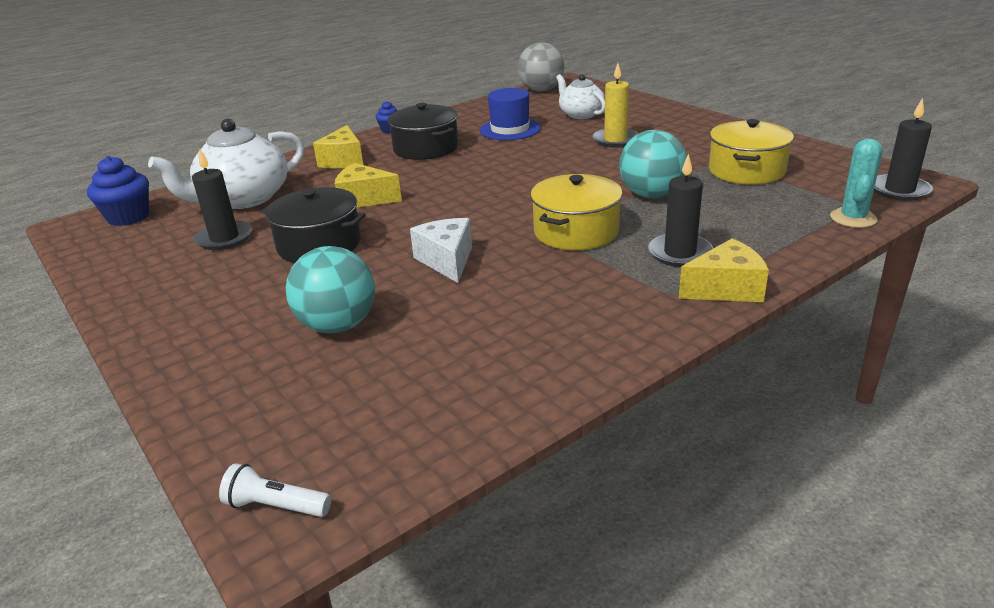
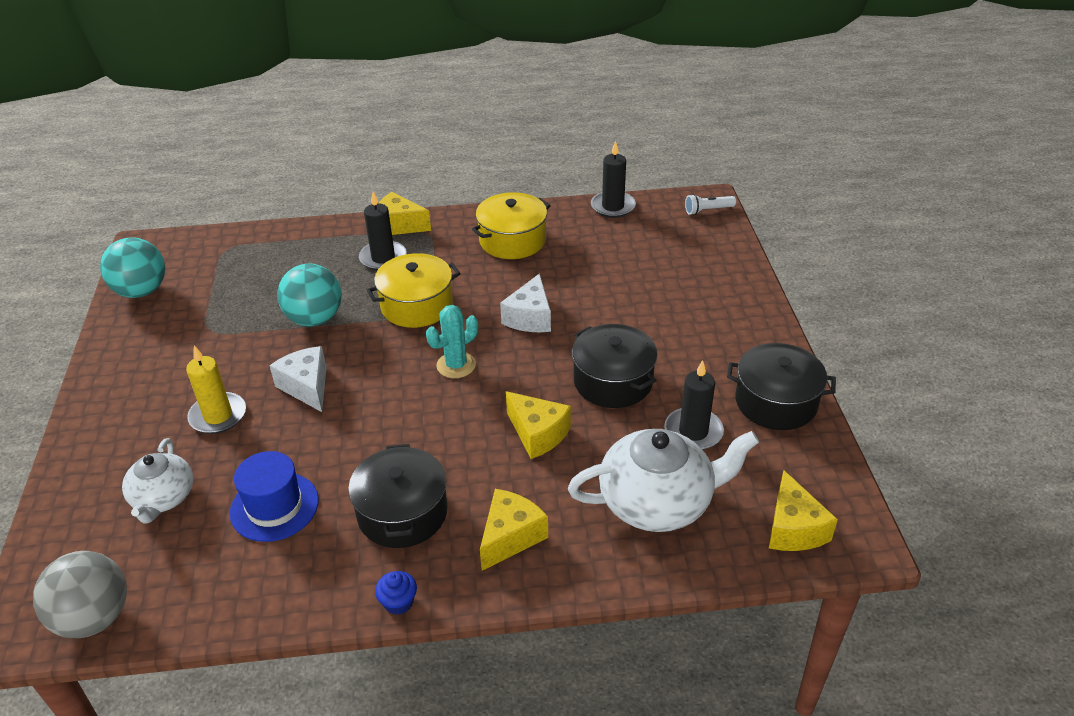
camera: 150 degrees left, 10 degrees up
(128, 217) = (793, 528): blue cupcake -> yellow cheese
(139, 281) = (776, 402): none -> black pot
(276, 506) = (708, 210): white flashlight -> white flashlight turned 120 degrees clockwise
(338, 326) = (637, 292): turquoise ball -> turquoise ball (141, 291)
(581, 166) = (307, 387): none -> white cheese
(746, 170) = (209, 312): yellow pot -> yellow pot (512, 240)
(853, 218) = (245, 238): turquoise cactus -> turquoise cactus (456, 365)
(899, 190) = (171, 245): black candle -> black candle (613, 206)

